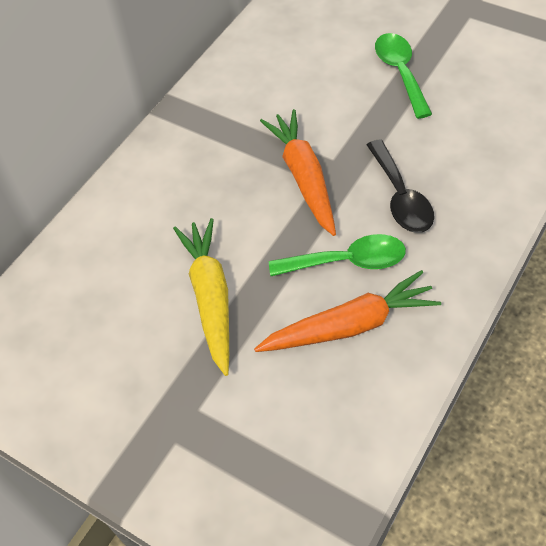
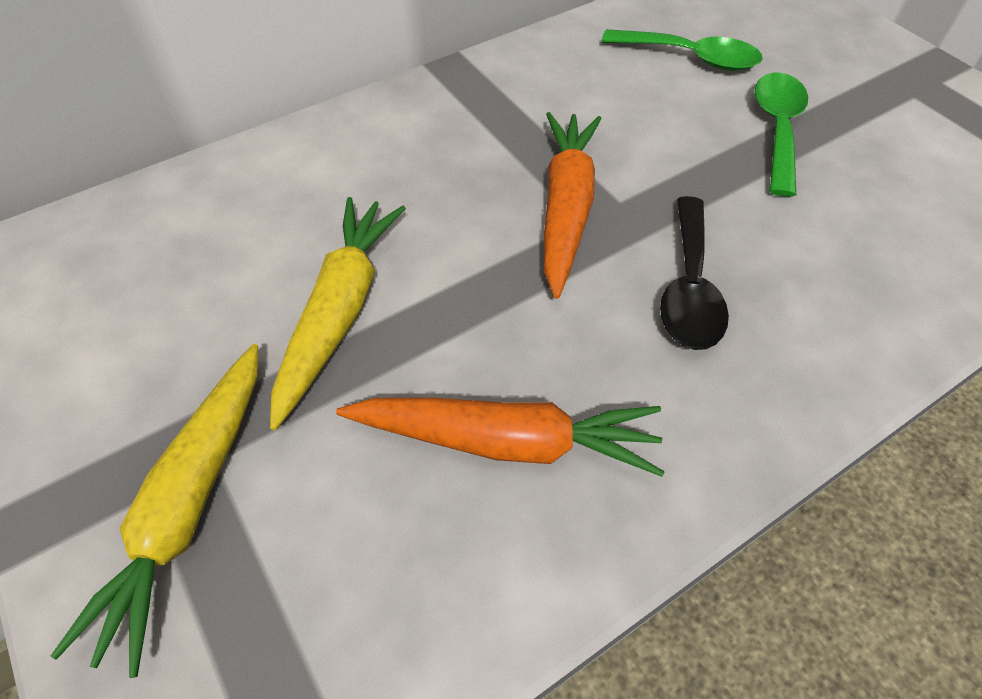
camera: 20 degrees right, 0 degrees up
(202, 436) = (189, 505): none -> yellow carrot
(347, 261) = (558, 345): green spoon -> green spoon (690, 58)

